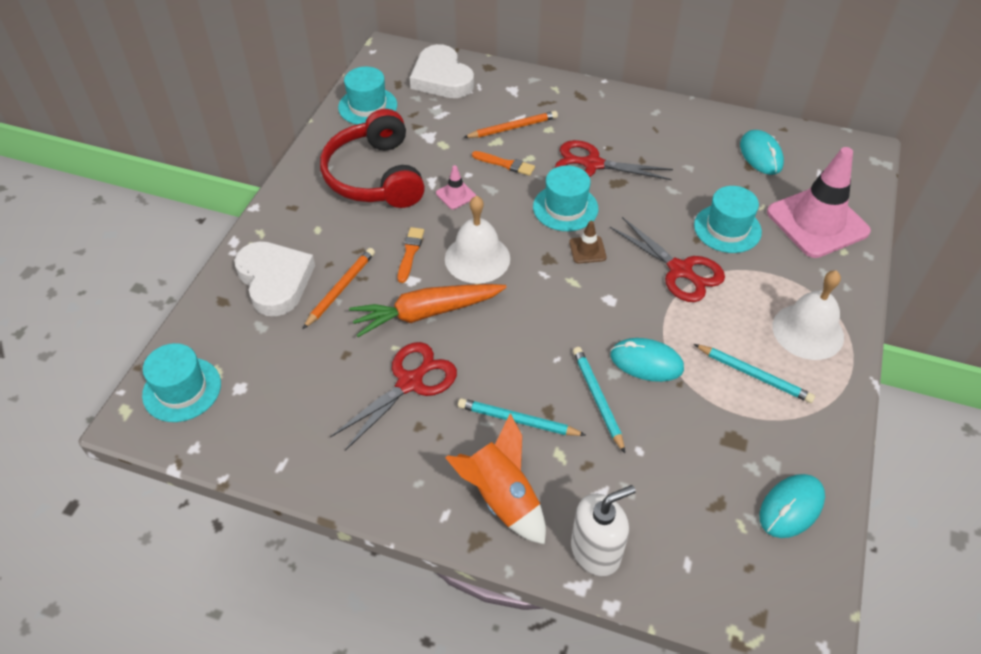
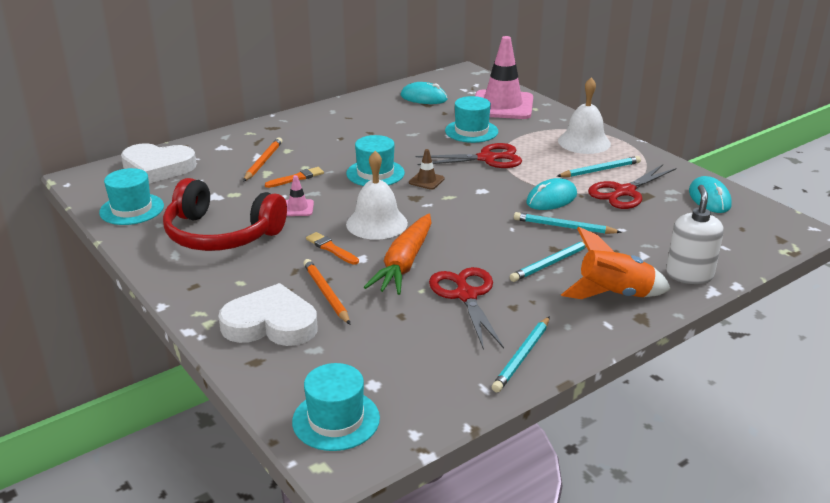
camera: 55 degrees left, 20 degrees down
(344, 470) = (522, 356): none -> turquoise pencil
(592, 164) = (347, 149): red scissors -> red scissors (624, 192)

